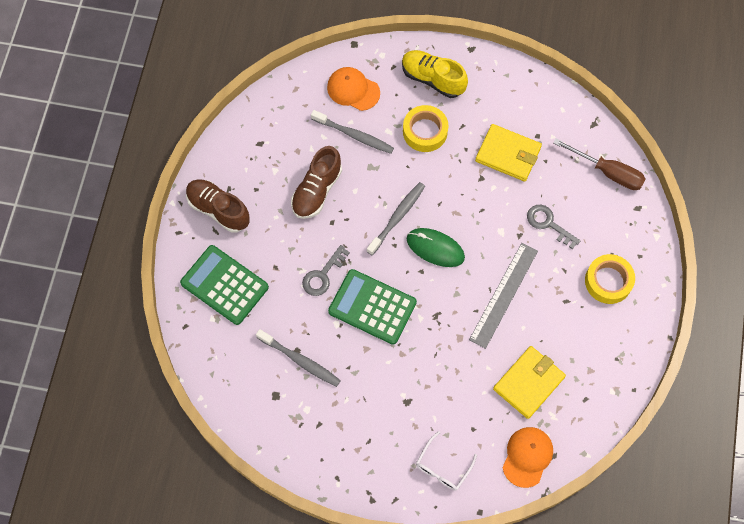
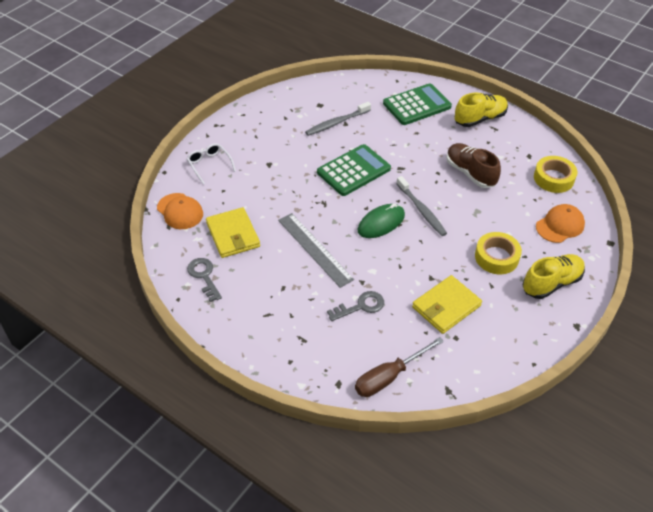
camera: 115 degrees right, 20 degrees down
(218, 209) = (480, 119): brown shoe -> yellow shoe
(323, 275) = (395, 154): grey key -> grey key (204, 276)
(354, 135) = (513, 211): grey toothbrush -> none
(608, 281) = (281, 325): yellow tape -> yellow tape (553, 178)

